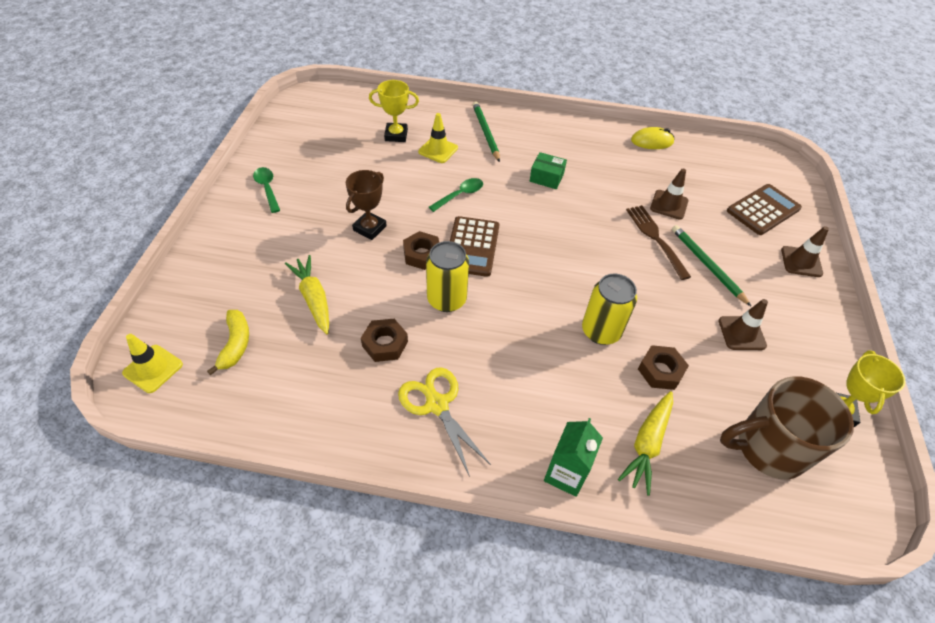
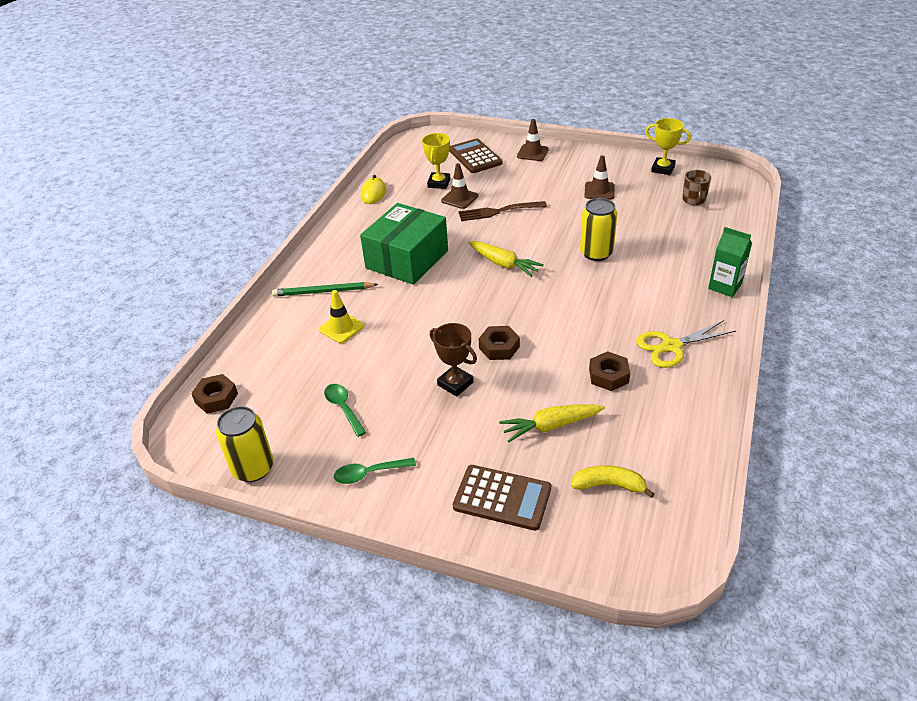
camera: 75 degrees left, 10 degrees down
(153, 369) = (641, 554): yellow traffic cone -> none
(396, 135) = (303, 359): yellow trophy -> yellow trophy (439, 183)
(446, 299) = (558, 334): yellow can -> yellow can (253, 468)
(460, 195) = (419, 317): green spoon -> green spoon (343, 408)
(472, 246) = (493, 314): brown calculator -> brown calculator (502, 498)
(546, 177) = (407, 259): green box -> green box, size x2.26
(647, 444) = (696, 247): yellow carrot -> yellow carrot (504, 264)
(660, 371) = (634, 231): brown nut -> brown nut (216, 398)
(707, 265) = (531, 193): green pencil -> none
(767, 448) = (694, 200): brown mug -> brown mug, size x0.51

